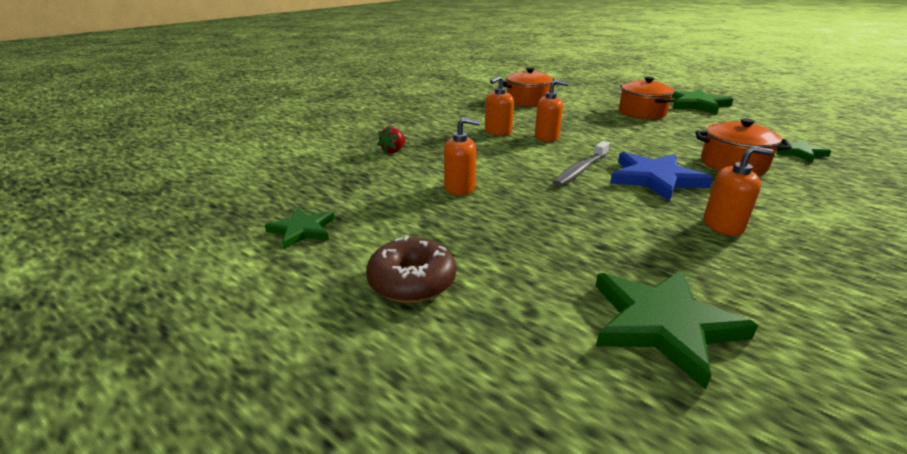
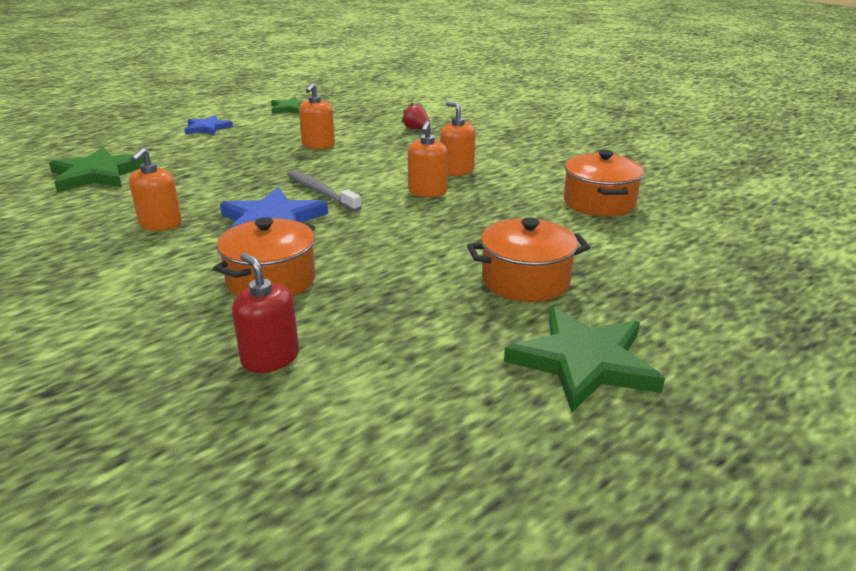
camera: 100 degrees right, 0 degrees up
(412, 281) = (207, 128): brown donut -> blue star
(798, 152) = (270, 358): green star -> red soap dispenser

